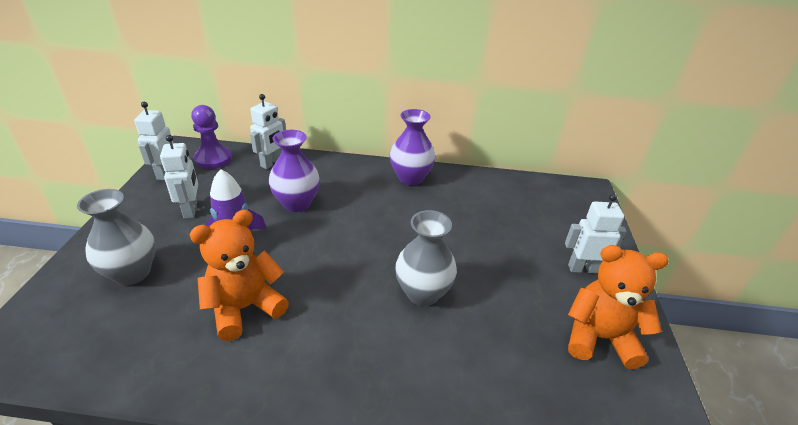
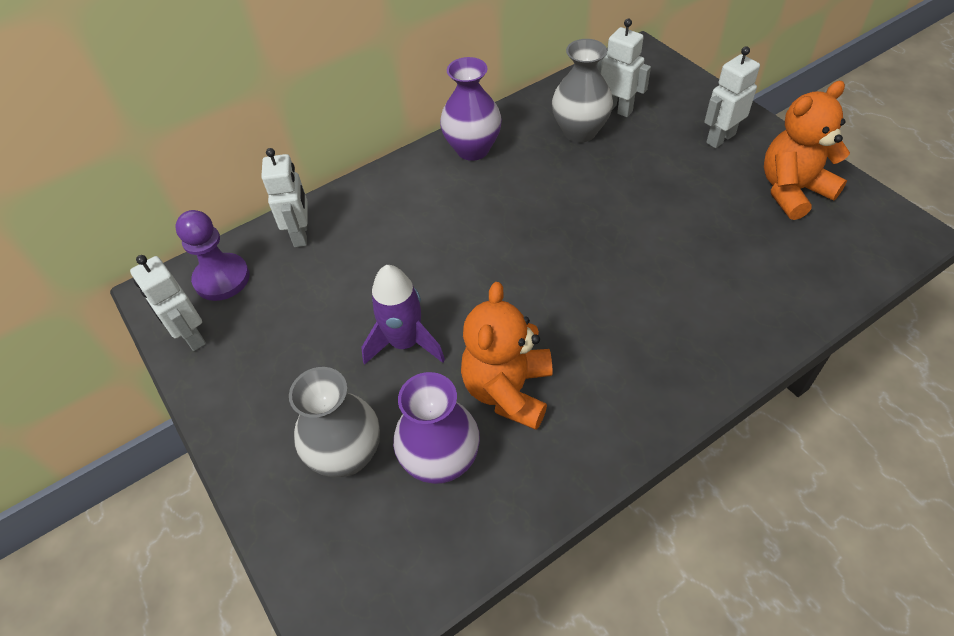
camera: 35 degrees left, 15 degrees up
(191, 210) = (297, 350): white robot -> white robot (617, 109)
(297, 203) = (400, 258): purple vase -> purple vase (441, 461)
(423, 293) = (632, 255): grey vase -> grey vase (580, 131)

